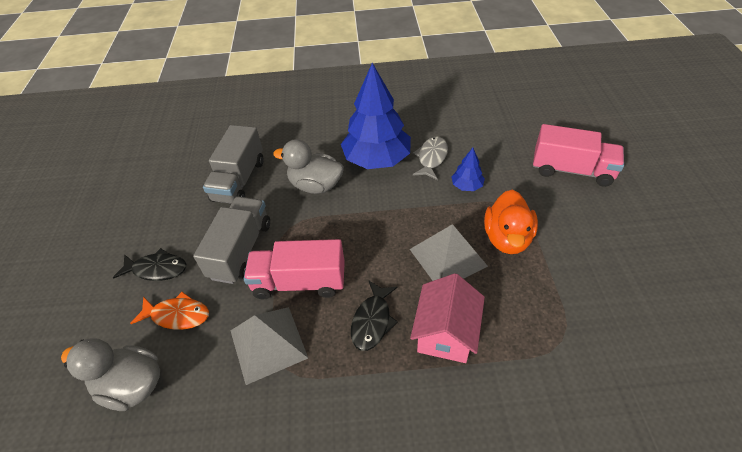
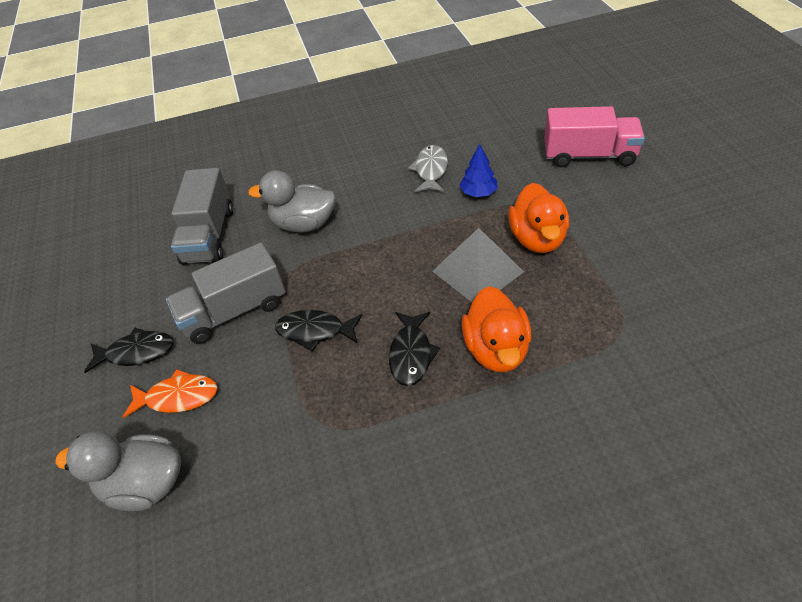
camera: 10 degrees left, 0 degrees up
(241, 250) = (234, 311): grey truck -> grey truck turned 120 degrees counterclockwise
(268, 344) = (297, 403): grey pyramid -> none
(299, 282) = (315, 331): pink truck -> black fish
(377, 159) = (368, 183): blue tree -> none
(445, 333) = (496, 349): pink house -> orange duck

